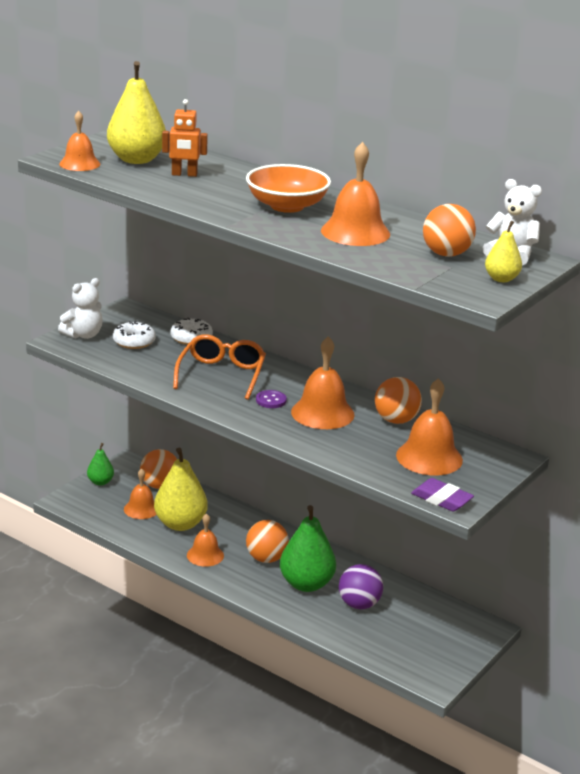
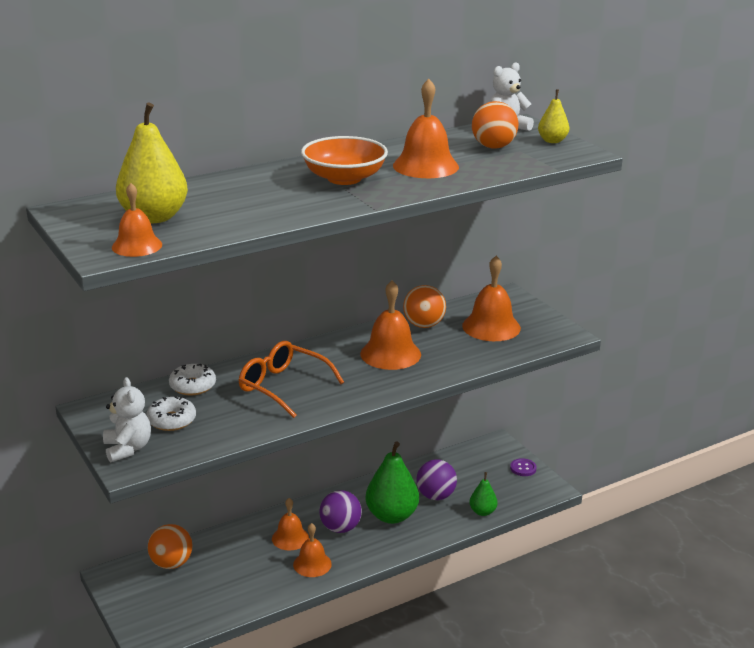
camera: 65 degrees left, 0 degrees up
(100, 482) = (132, 604): green pear -> green pear (482, 512)
(141, 509) = (204, 587): orange bell -> orange bell (290, 538)
(180, 524) = (249, 567): yellow pear -> none
(184, 174) = (221, 204): orange robot -> none
(266, 558) = (340, 528): orange ball -> purple ball
(271, 400) = (351, 373): purple button -> purple button (523, 468)
(441, 499) = (556, 338): purple eraser -> none

